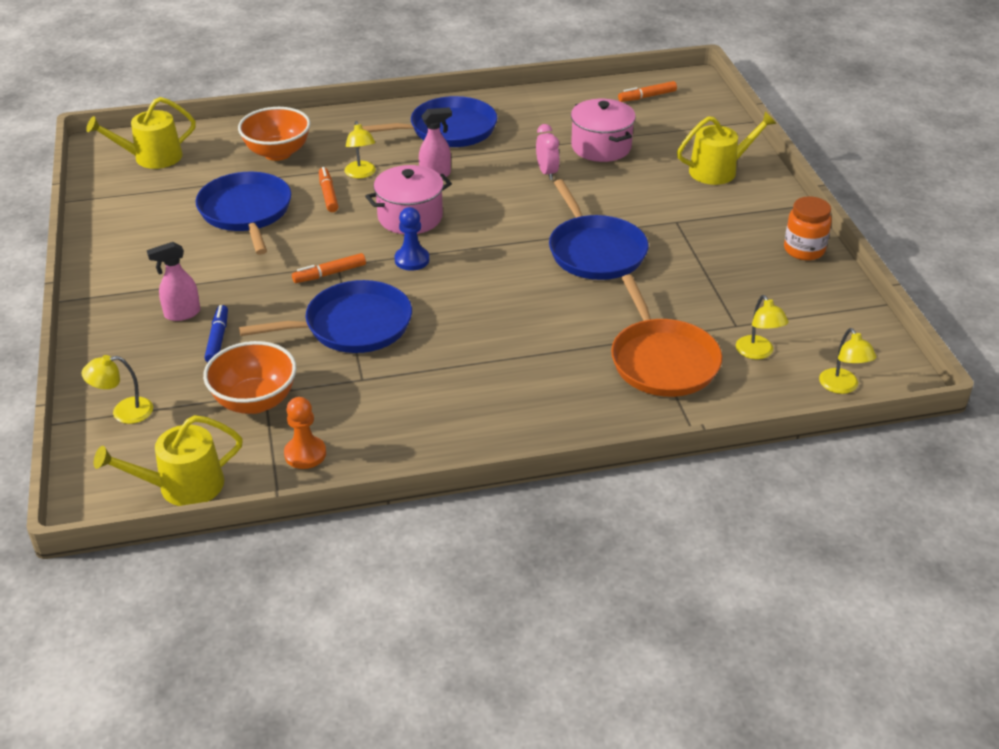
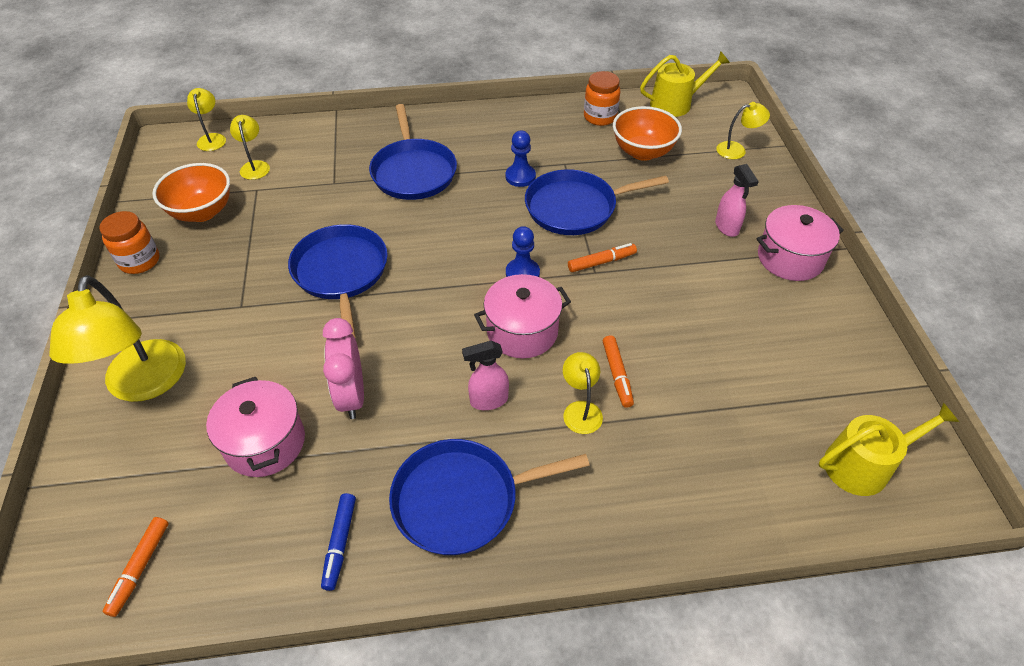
camera: 175 degrees left, 10 degrees up
(127, 287) = (790, 258): none -> pink pot
(182, 314) = (727, 227): pink spray bottle -> pink spray bottle turned 90 degrees clockwise
(218, 339) = (687, 202): blue marker -> blue marker (340, 543)
(246, 212) = (706, 351): blue pan -> blue pan (413, 172)
(277, 153) = (696, 462): orange bowl -> orange bowl (202, 212)
(305, 454) = (600, 117): orange pawn -> orange jar
(419, 358) = (520, 177): none -> blue pawn
(547, 172) = (351, 396): pink clock -> pink clock, size x1.50
(647, 97) = (140, 568): orange marker -> orange marker turned 120 degrees clockwise
(662, 360) = (331, 164): orange pan -> none
(718, 170) = (144, 385): yellow watering can -> yellow lamp

